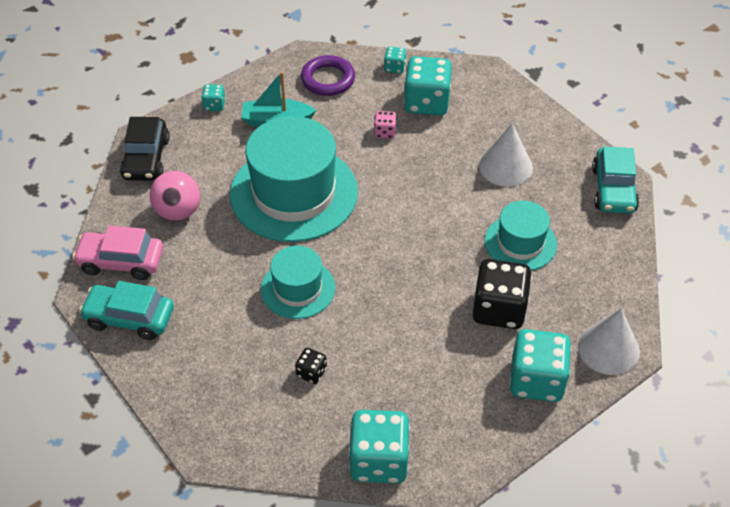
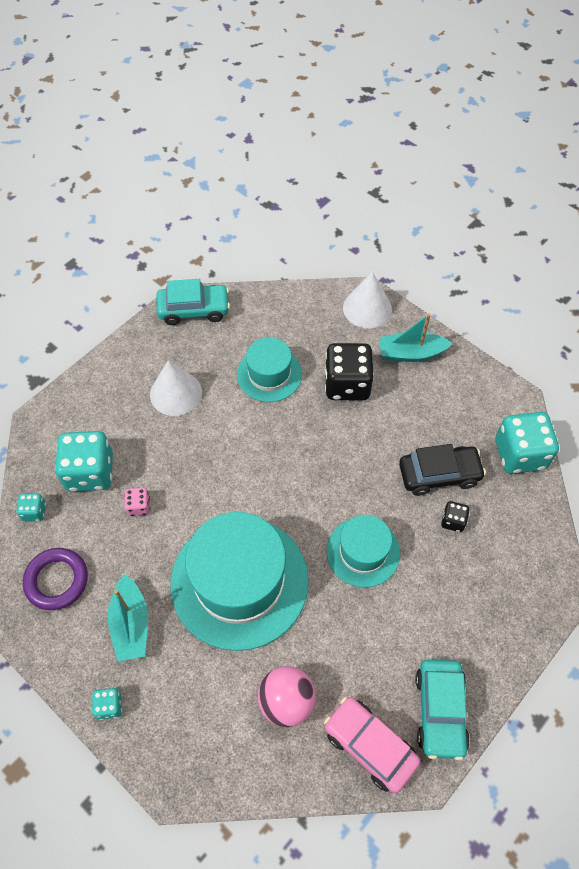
camera: 100 degrees left, 10 degrees up
(121, 262) = (370, 746): pink car -> pink car turned 135 degrees clockwise
(146, 158) = (209, 767): black car -> black car (439, 474)
(536, 380) = (411, 353): turquoise dice -> turquoise boat

